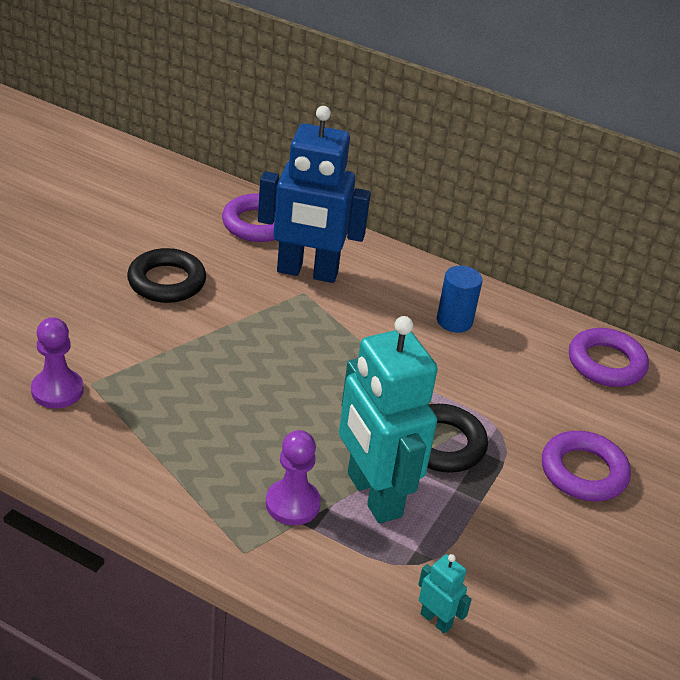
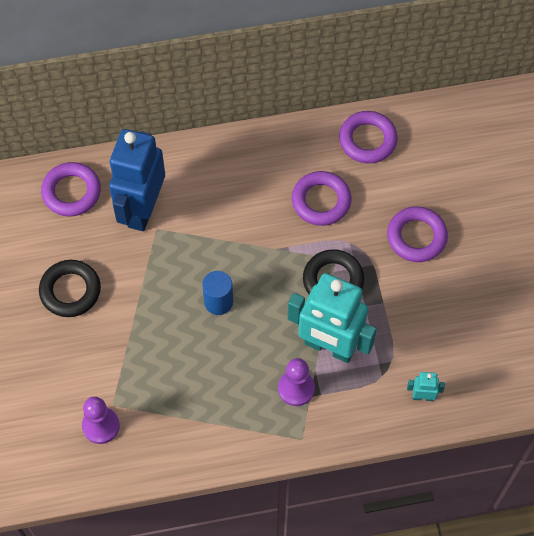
camera: 35 degrees left, 25 degrees up
(307, 272) = (142, 209): blue robot -> blue robot turned 135 degrees clockwise
(454, 321) = (260, 177): blue cylinder -> blue cylinder (218, 302)
(500, 376) = (321, 201): none -> purple ring

